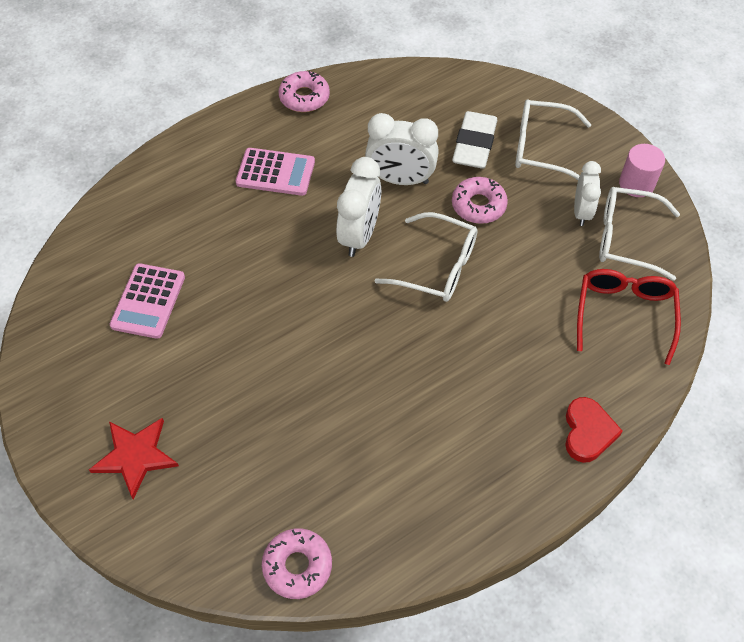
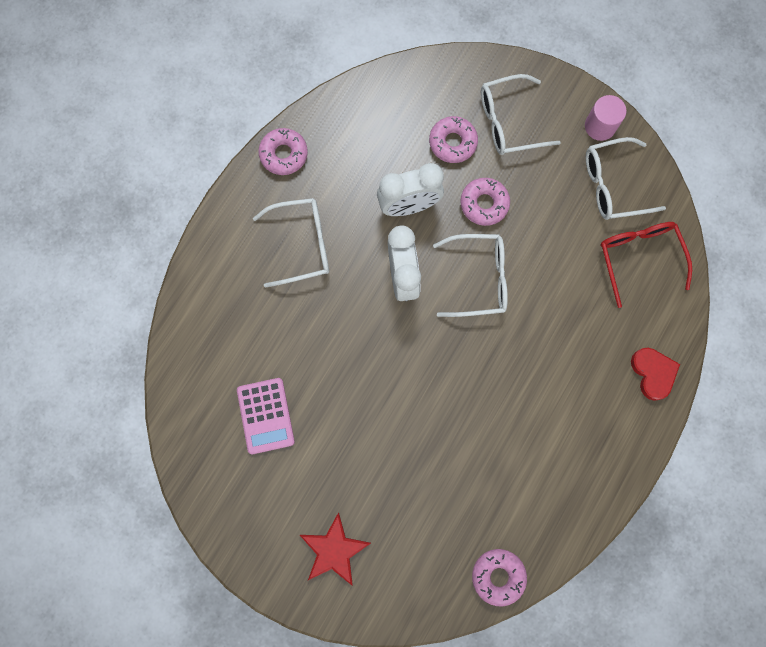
camera: 25 degrees left, 20 degrees up
(275, 172) = (301, 245): pink calculator -> white glasses
(474, 144) = (452, 142): white eraser -> pink donut
(581, 212) = (568, 174): white clock -> none

